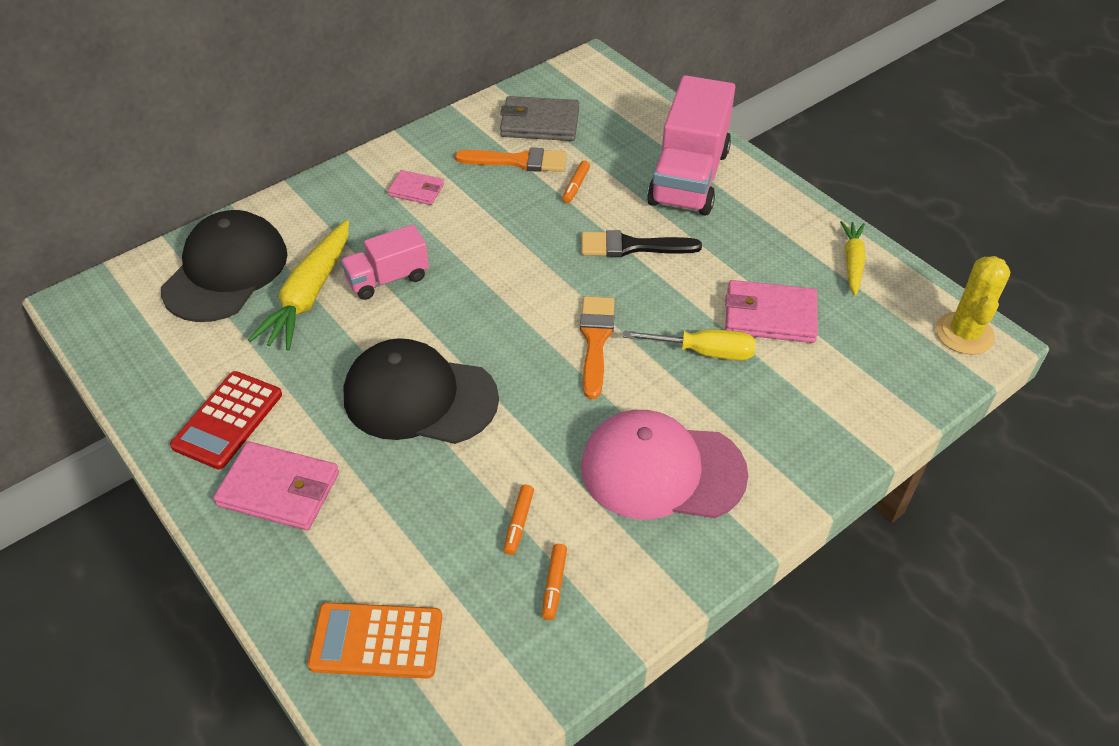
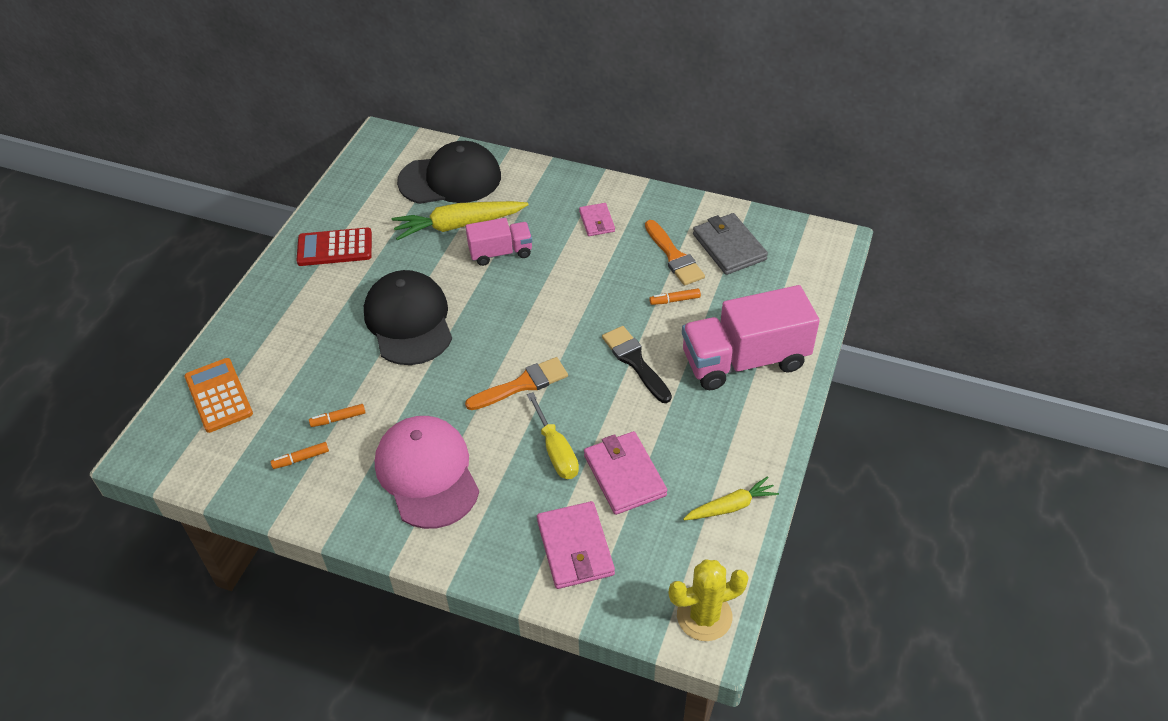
camera: 60 degrees right, 0 degrees up
(279, 489) = (298, 297): pink wallet -> pink wallet (575, 548)
(388, 278) = (500, 252): pink truck -> pink truck turned 135 degrees clockwise

